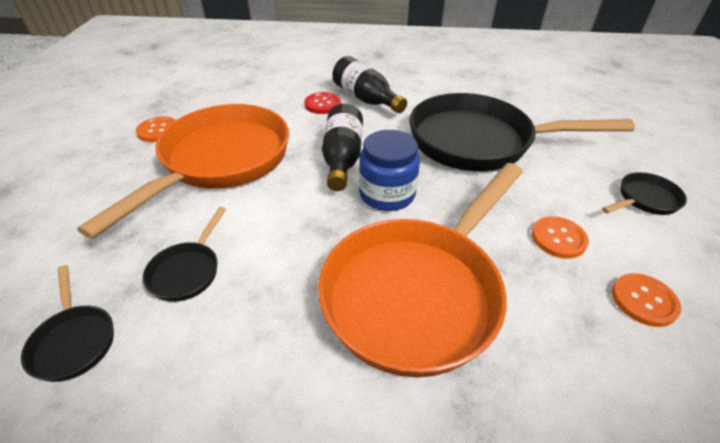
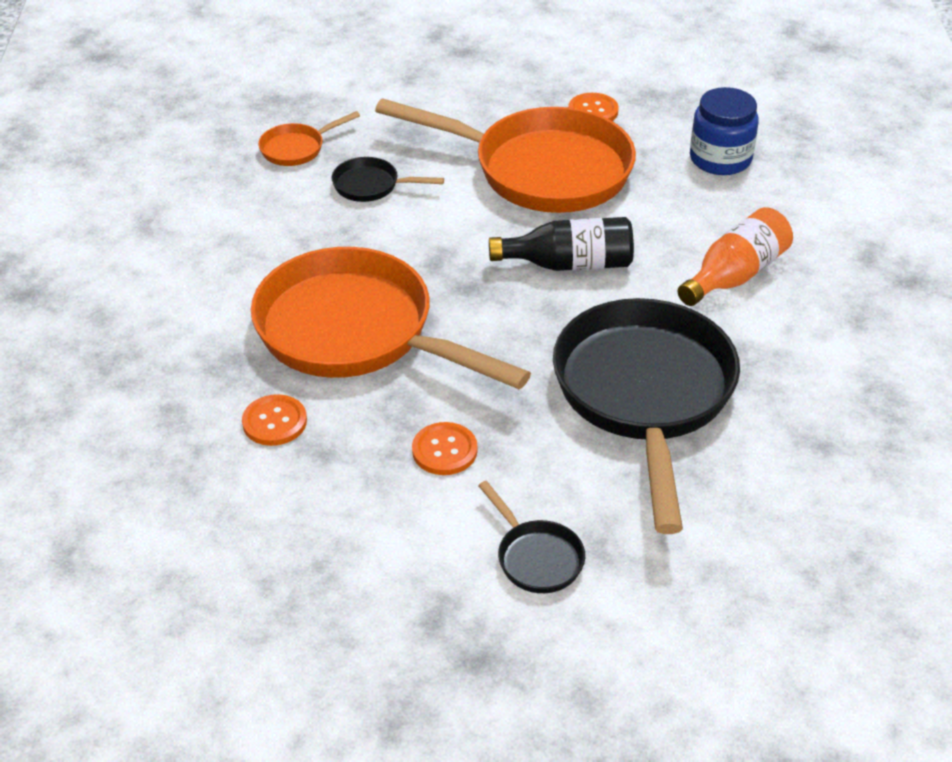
camera: 85 degrees right, 0 degrees up
(74, 341) = (297, 148): black pan -> orange pan
(322, 104) = (703, 233): red button -> none
(366, 99) = (735, 275): black bottle -> orange bottle
(387, 194) = (504, 306): blue jar -> blue jar (720, 159)
(644, 300) = (353, 505): orange button -> orange button (274, 422)

